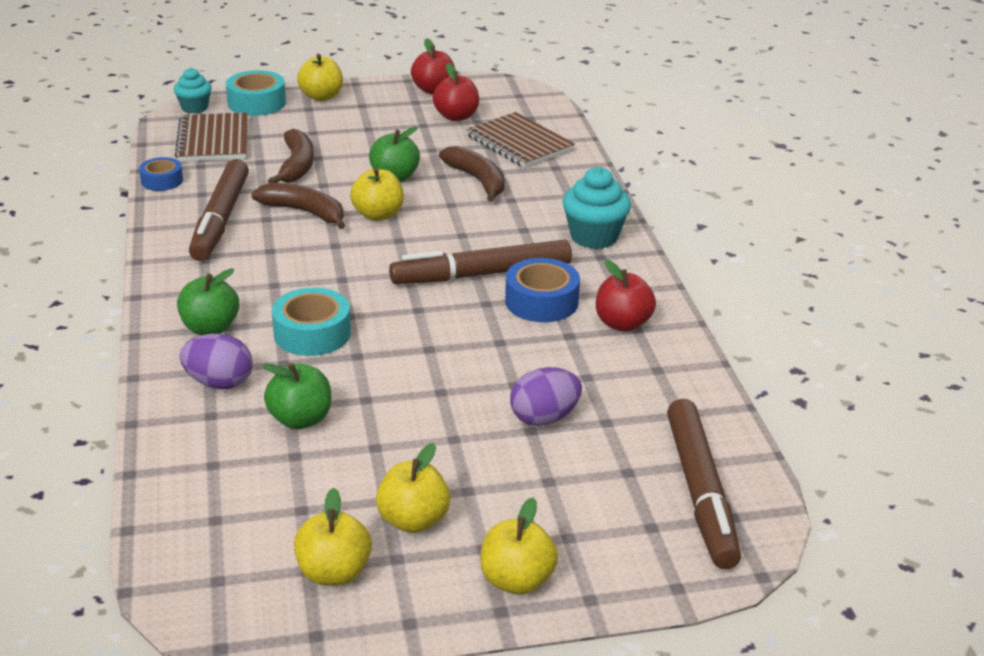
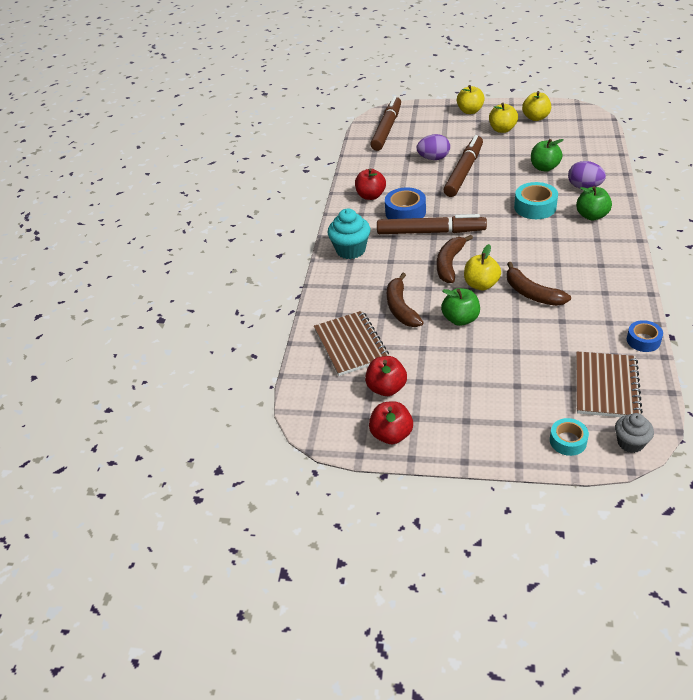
camera: 155 degrees left, 10 degrees up
(194, 108) = (630, 443): turquoise cupcake -> grey cupcake
(220, 219) = (592, 294): brown marker -> brown marker (464, 172)
(257, 103) = (568, 441): turquoise tape -> turquoise tape, size x0.64
(296, 166) = (534, 343): brown banana -> brown banana (449, 264)
(321, 97) = (502, 441): yellow apple -> none

